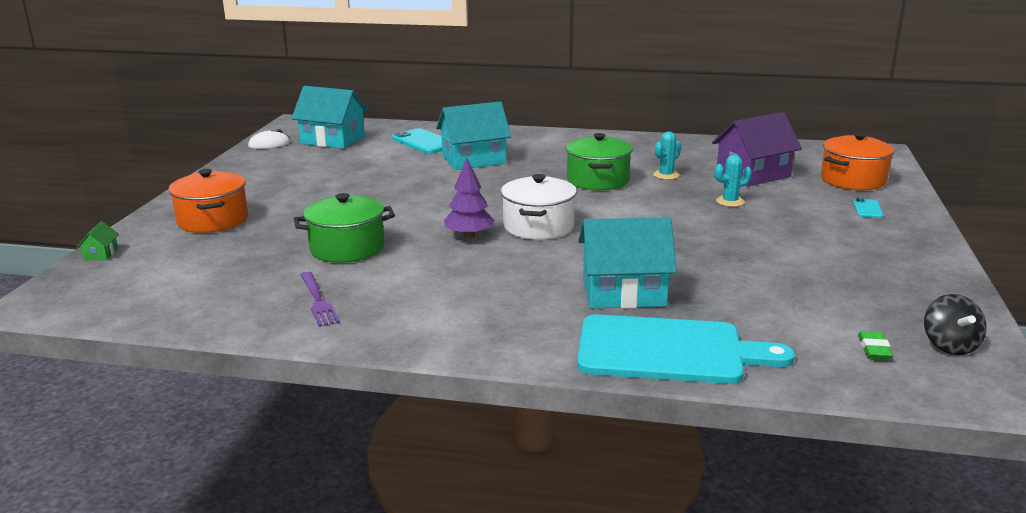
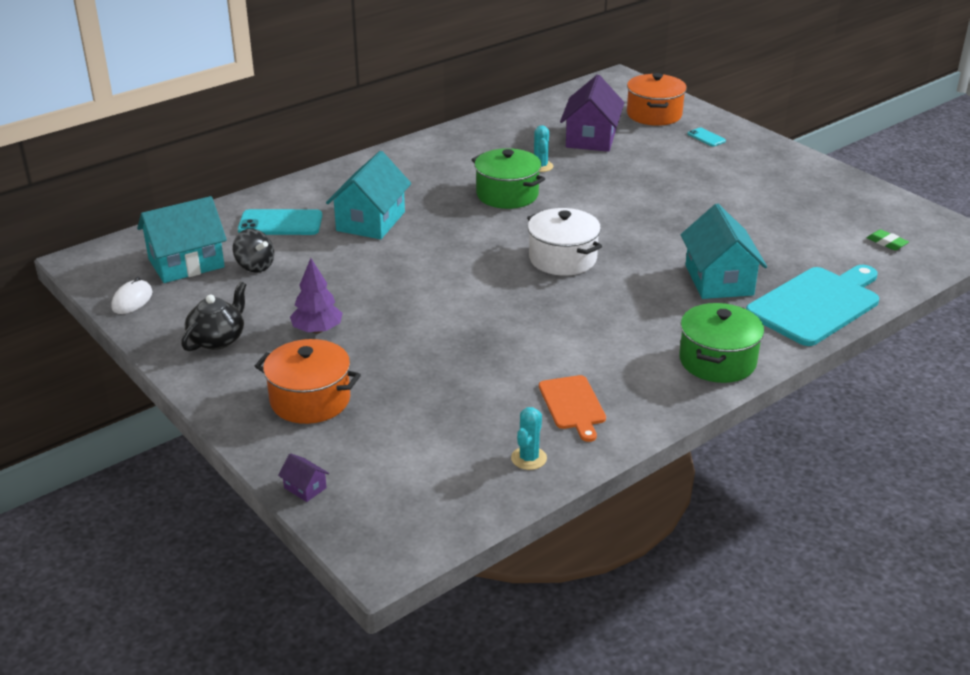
camera: 50 degrees left, 10 degrees up
(101, 254) = (305, 488): green house -> purple house
(254, 175) = (217, 339): none -> black teapot
(318, 301) = (573, 405): purple fork -> orange cutting board
(347, 248) = (483, 355): green pot -> green pot (717, 361)
(469, 236) = (537, 293): purple tree -> purple tree (317, 330)
(623, 293) = (719, 280): turquoise house -> turquoise house turned 45 degrees counterclockwise
(730, 202) = (626, 171): turquoise cactus -> turquoise cactus (529, 458)
(949, 346) = (907, 220): black spinning top -> black spinning top (255, 266)

